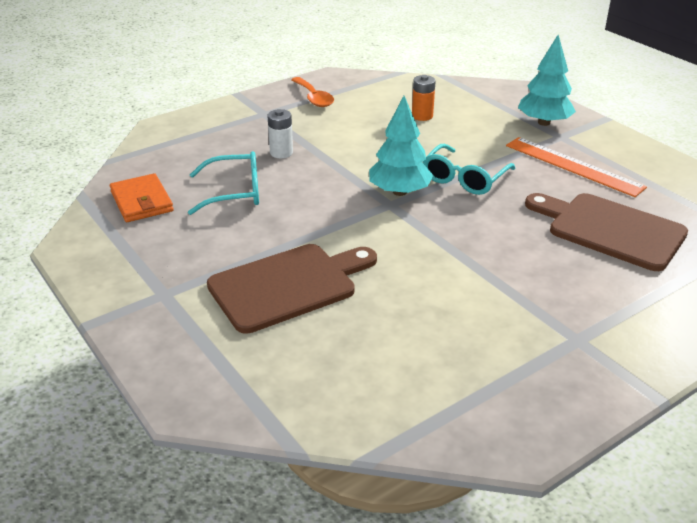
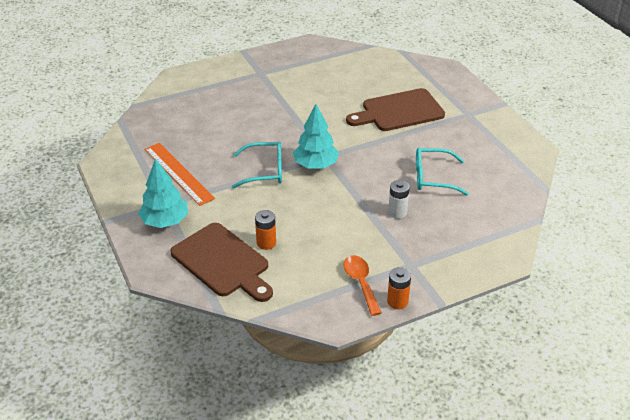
camera: 170 degrees left, 5 degrees up
(142, 201) = (498, 177): orange wallet -> none
(276, 90) = (397, 301): none -> orange battery
(464, 178) = (265, 171): turquoise glasses -> turquoise glasses turned 45 degrees clockwise
(610, 230) = (196, 123): brown cutting board -> brown cutting board (223, 262)

